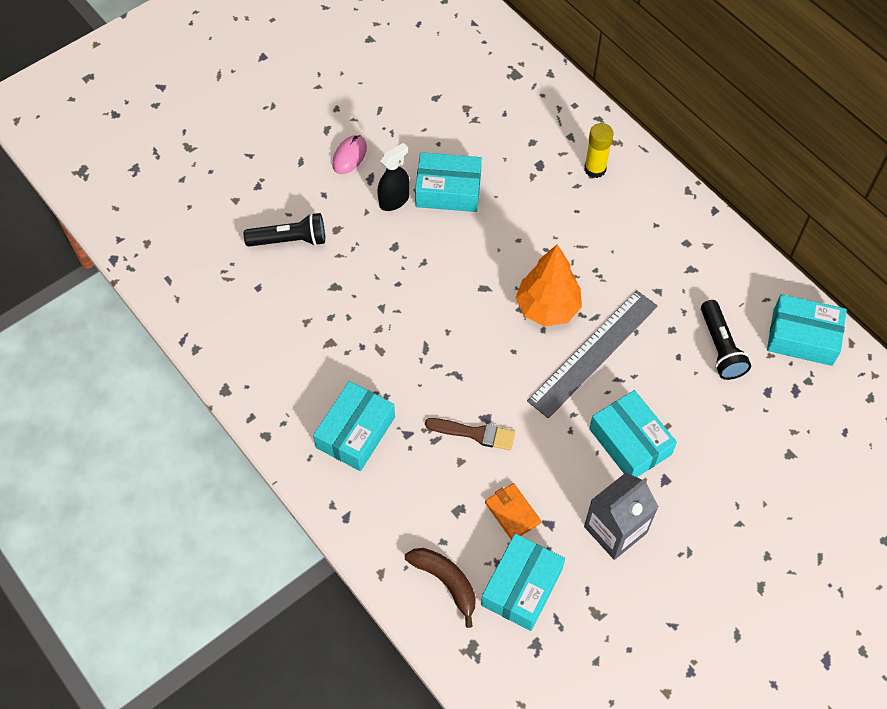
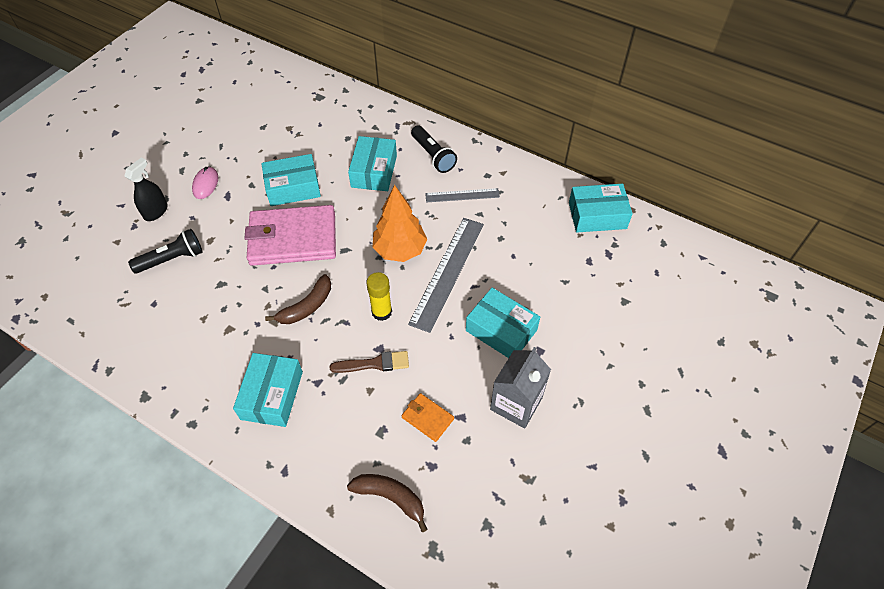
camera: 20 degrees left, 5 degrees down
(394, 200) = (251, 206): black spray bottle -> black spray bottle (156, 212)
(421, 344) = (307, 307): none -> brown banana
(429, 256) = (292, 238): none -> pink wallet
(521, 587) = (457, 478): turquoise box -> turquoise box (374, 171)
(595, 169) = (401, 144): yellow glue stick -> yellow glue stick (381, 312)
(645, 260) = (462, 195): none -> grey ruler
(720, 348) = (541, 240): black flashlight -> black flashlight (433, 156)

